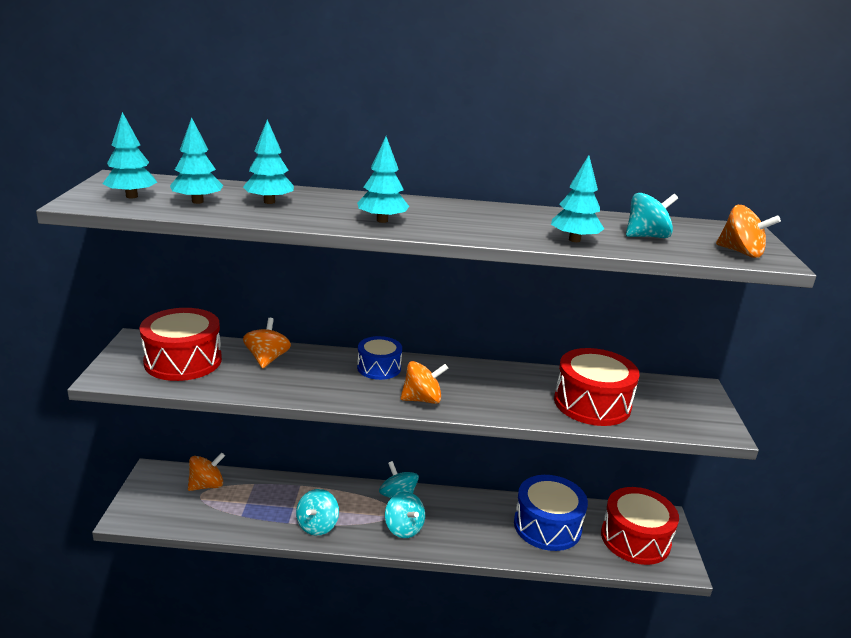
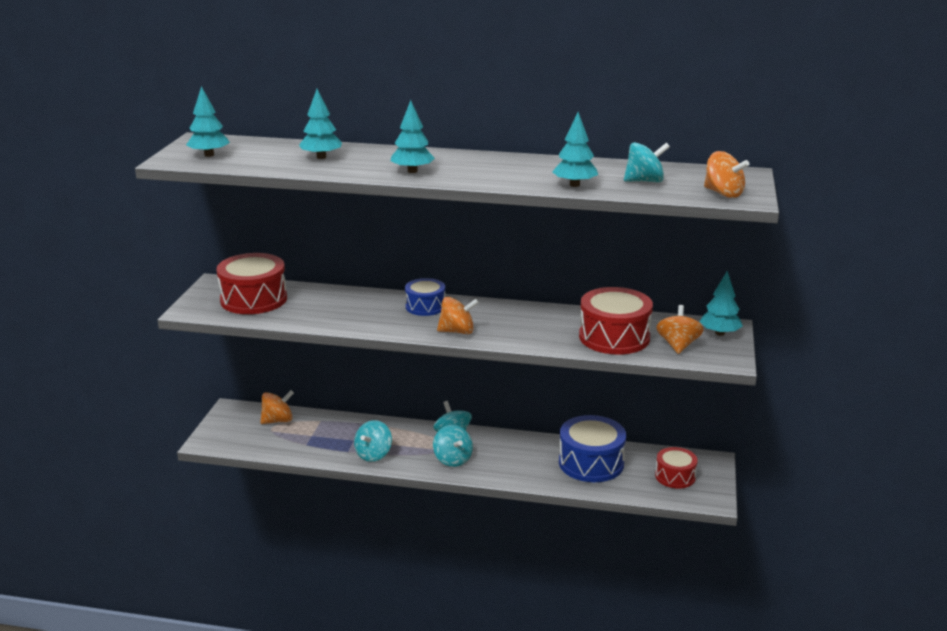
camera: 10 degrees right, 0 degrees up
(197, 201) = (262, 158): turquoise tree -> turquoise tree (719, 333)
(267, 359) = (326, 298): orange spinning top -> orange spinning top (678, 345)
(635, 539) = (675, 476): red drum -> red drum, size x0.60

